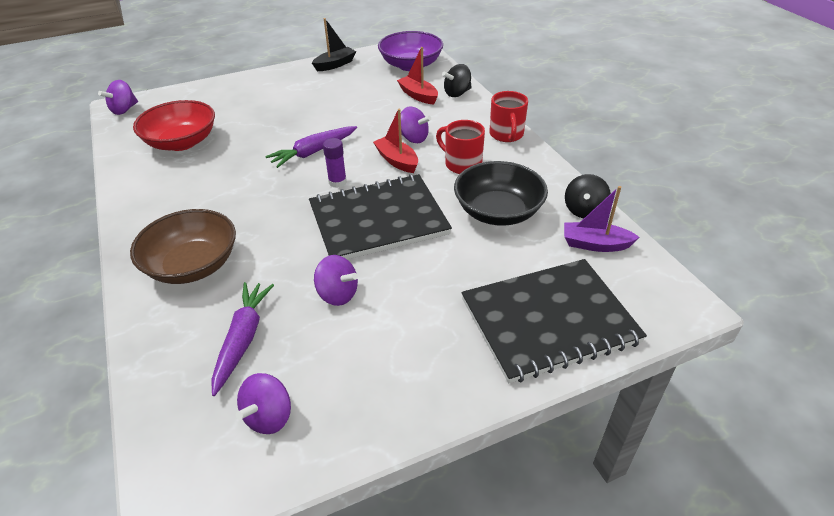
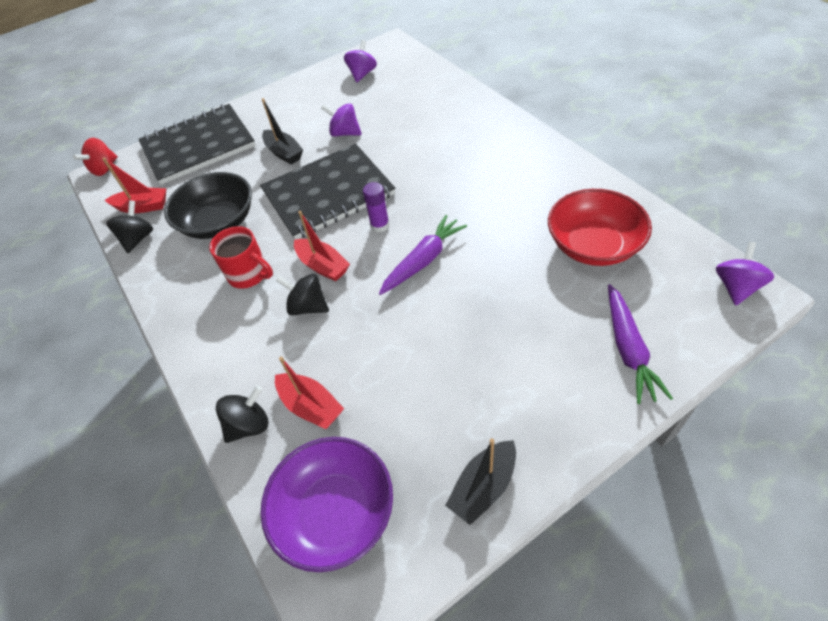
camera: 175 degrees right, 10 degrees up
(193, 265) = (464, 130): brown bowl -> none
(243, 339) = (397, 99): purple carrot -> purple carrot (628, 349)
(413, 138) = (308, 306): purple spinning top -> black spinning top
(423, 281) = (284, 153): none -> black boat
(506, 135) = (190, 335): red mug -> none
(595, 244) = (143, 207): purple boat -> red boat
(683, 311) = (104, 168): none -> red spinning top

